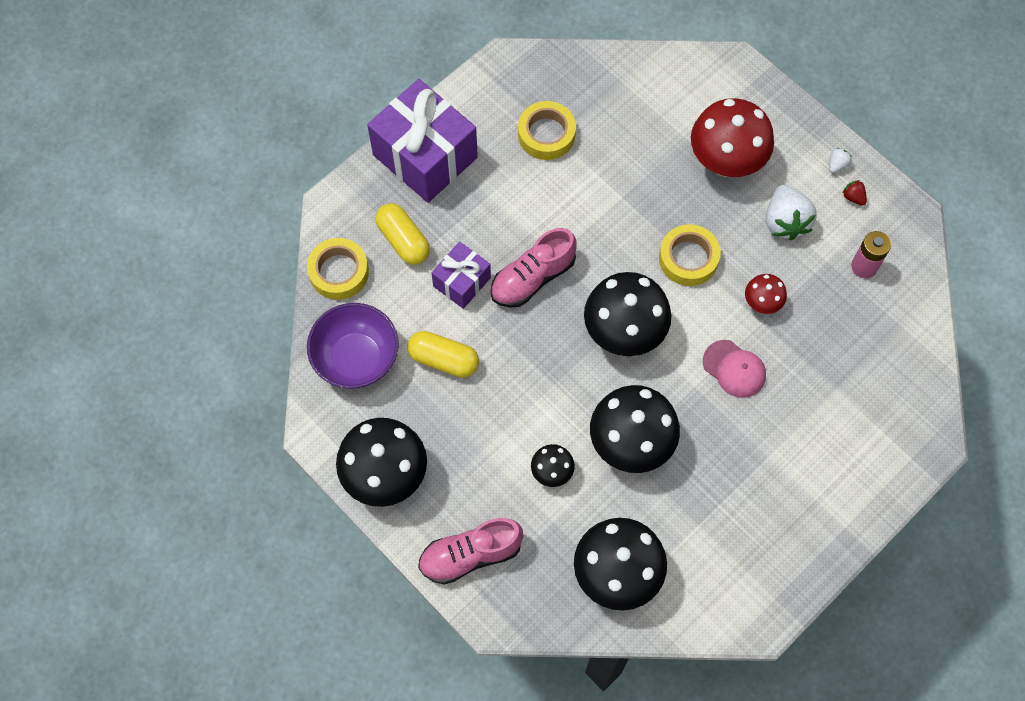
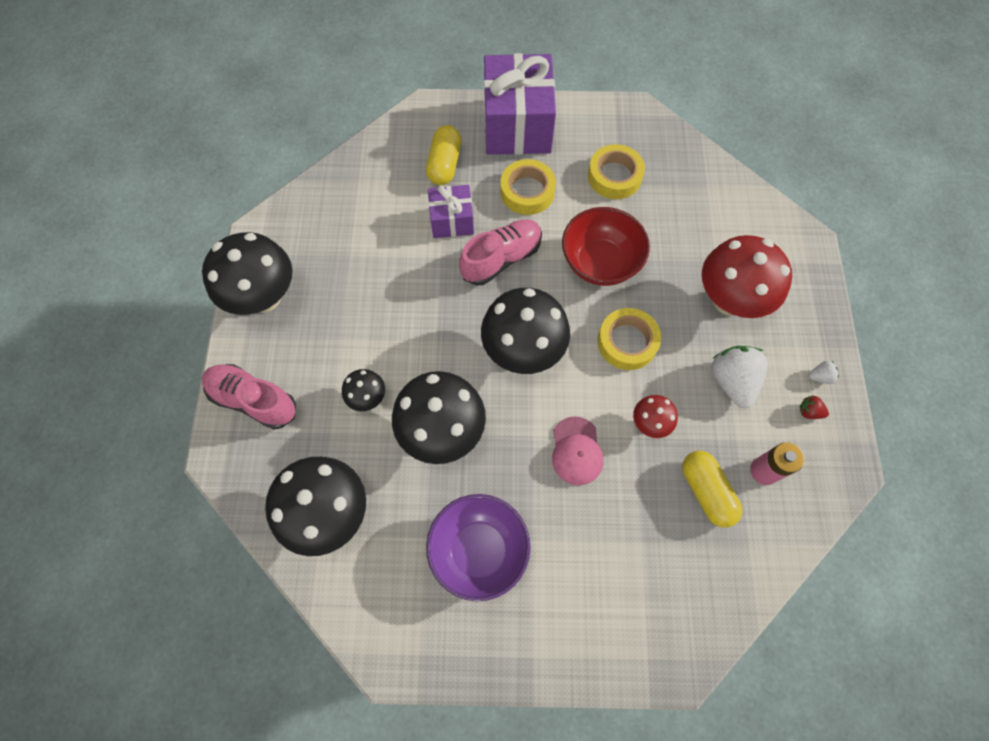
camera: 45 degrees right, 0 degrees up
(339, 272) = (383, 149): yellow tape -> yellow tape (527, 191)
(356, 359) = (332, 210): purple bowl -> purple bowl (479, 550)
(443, 360) = (384, 259): yellow capsule -> yellow capsule (706, 491)
(532, 278) = (501, 259): pink shoe -> pink shoe turned 135 degrees clockwise
(608, 215) = (600, 263): none -> red bowl
(785, 221) = (732, 381): white strawberry -> white strawberry turned 135 degrees clockwise
(853, 197) = (809, 411): red strawberry -> red strawberry turned 75 degrees counterclockwise

